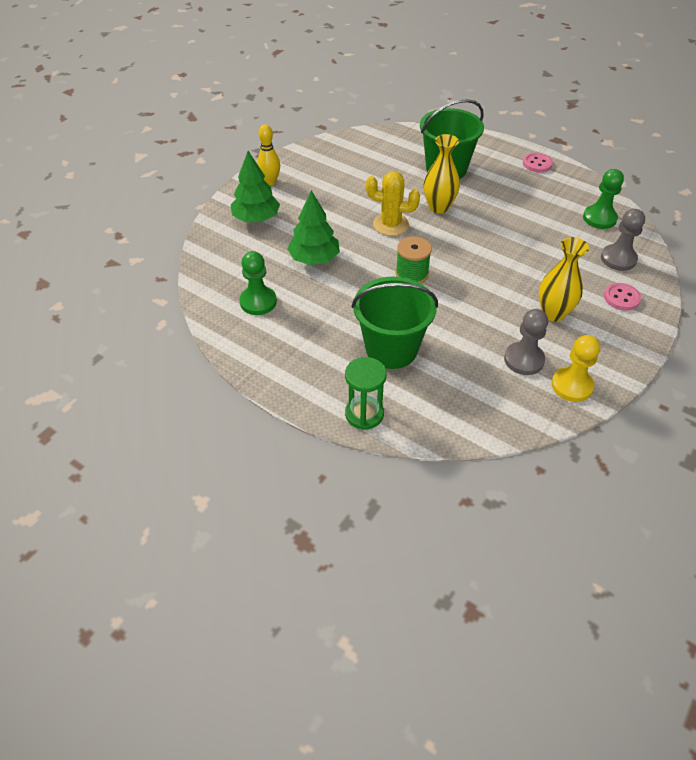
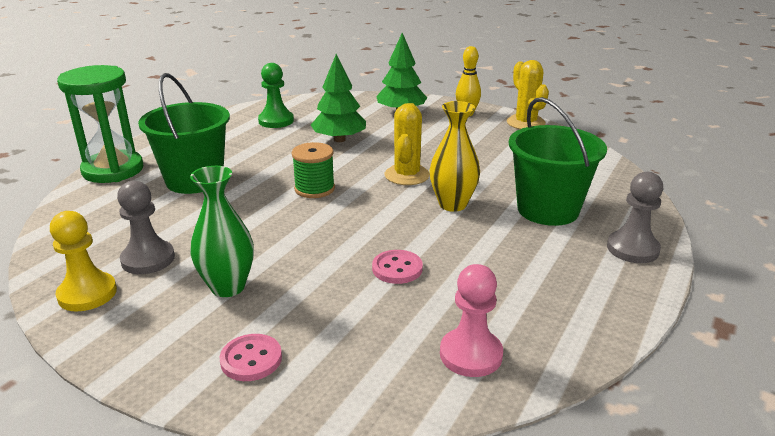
camera: 85 degrees right, 20 degrees down
(298, 155) = (525, 123): none -> yellow cactus
(364, 414) = (113, 170): green hourglass -> green hourglass, size x1.56
(537, 164) = (613, 292): pink button -> pink button (397, 268)
(553, 313) = (228, 287): yellow vase -> green vase
(599, 218) = (471, 354): green pawn -> pink pawn
(618, 259) = (354, 367): grey pawn -> grey pawn (632, 249)

